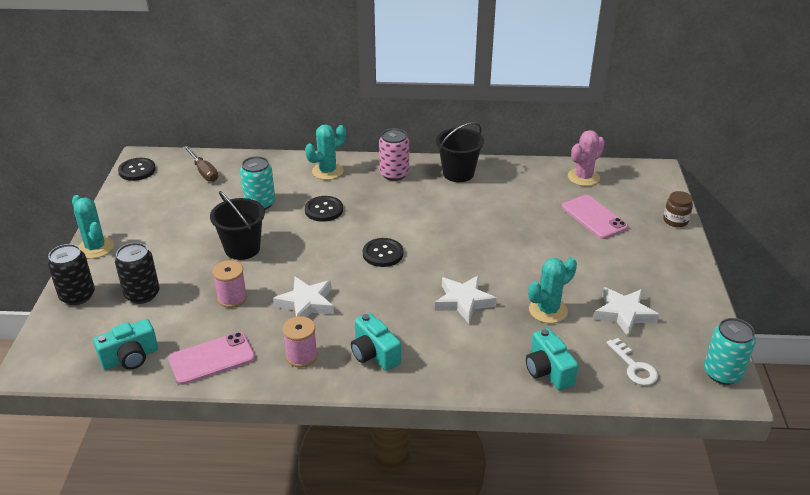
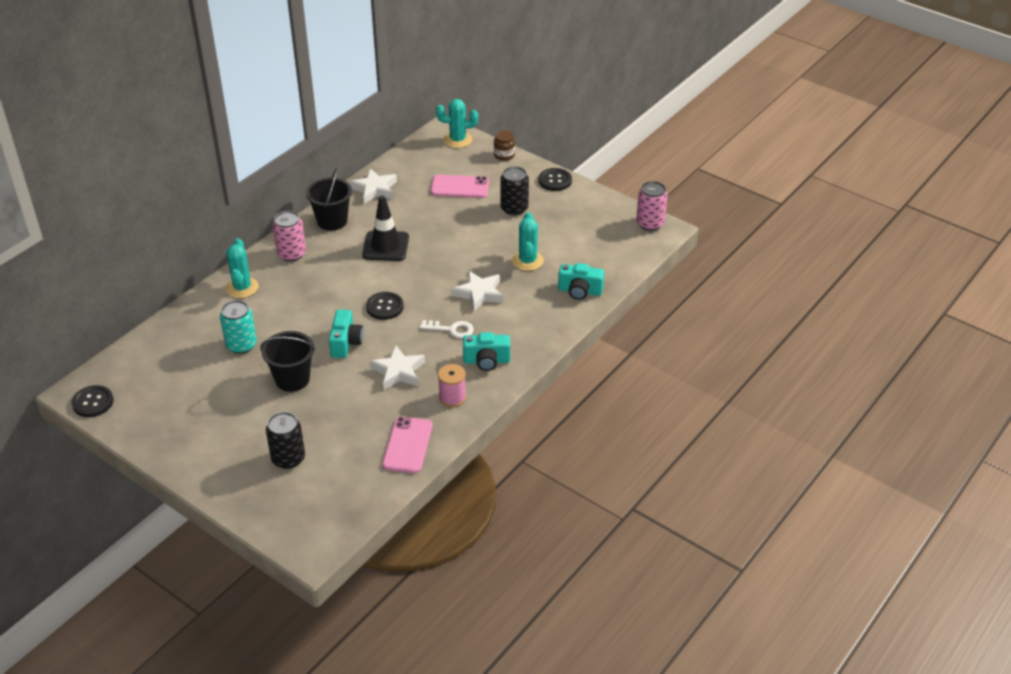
camera: 55 degrees left, 5 degrees up
(77, 296) = (247, 499): black can -> black can (514, 208)
(95, 248) = (188, 468): turquoise cactus -> turquoise cactus (458, 140)
(130, 358) = (361, 490): turquoise camera -> turquoise camera (346, 343)
(204, 172) = (150, 360): brown screwdriver -> none
(232, 298) = (349, 408): pink spool -> none
(324, 210) = (294, 313): black button -> black button (555, 180)
(461, 215) = (386, 246): none -> black traffic cone
(583, 177) = (411, 165): pink cactus -> none
(624, 314) = (564, 231): white star -> white star (374, 189)
(634, 367) = (611, 254): white key -> white key (451, 329)
(722, 373) = (650, 223): turquoise can -> pink can

